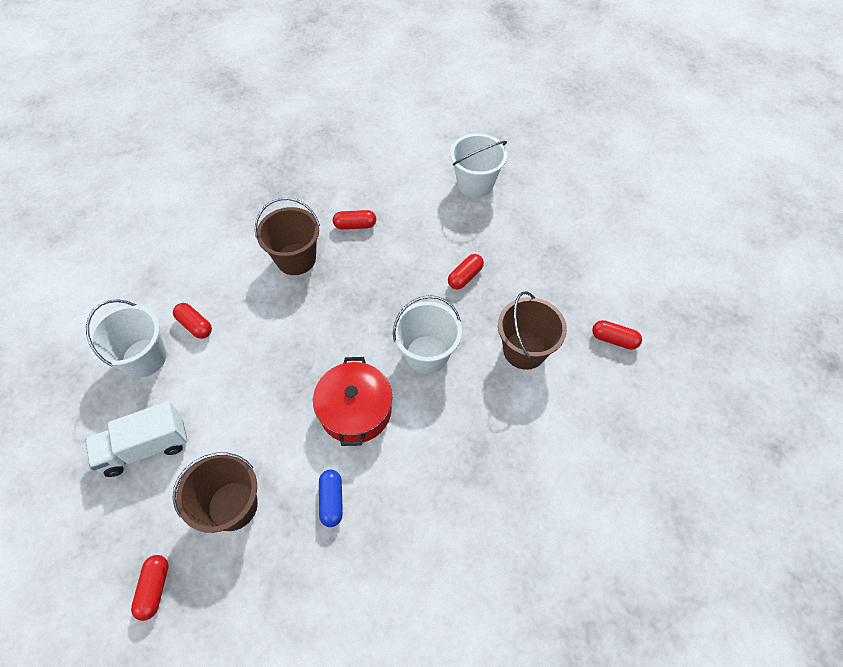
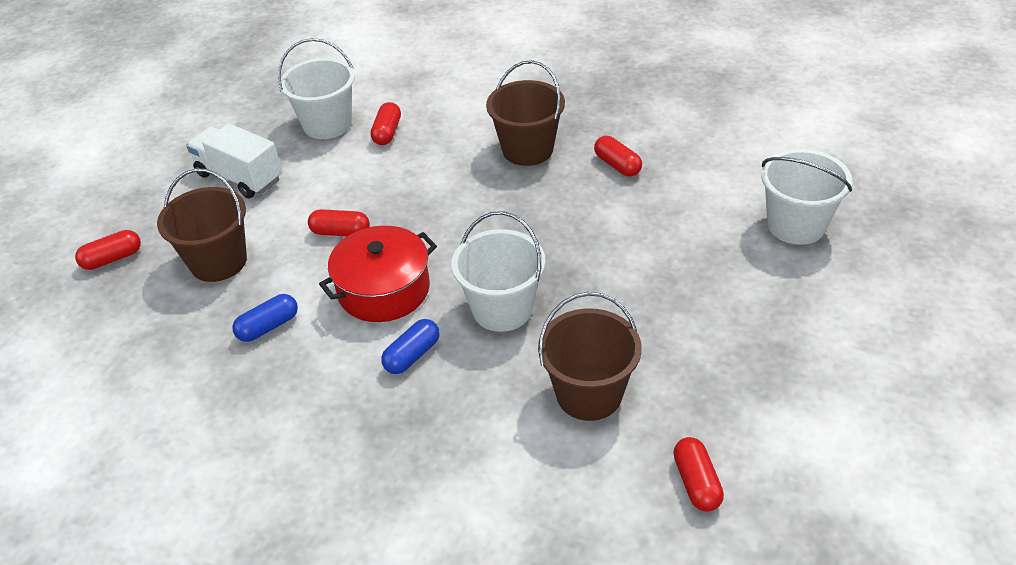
camera: 60 degrees right, 15 degrees down
(427, 424) = (412, 355): none -> blue capsule
(465, 277) = (643, 287): red capsule -> red capsule (340, 232)

